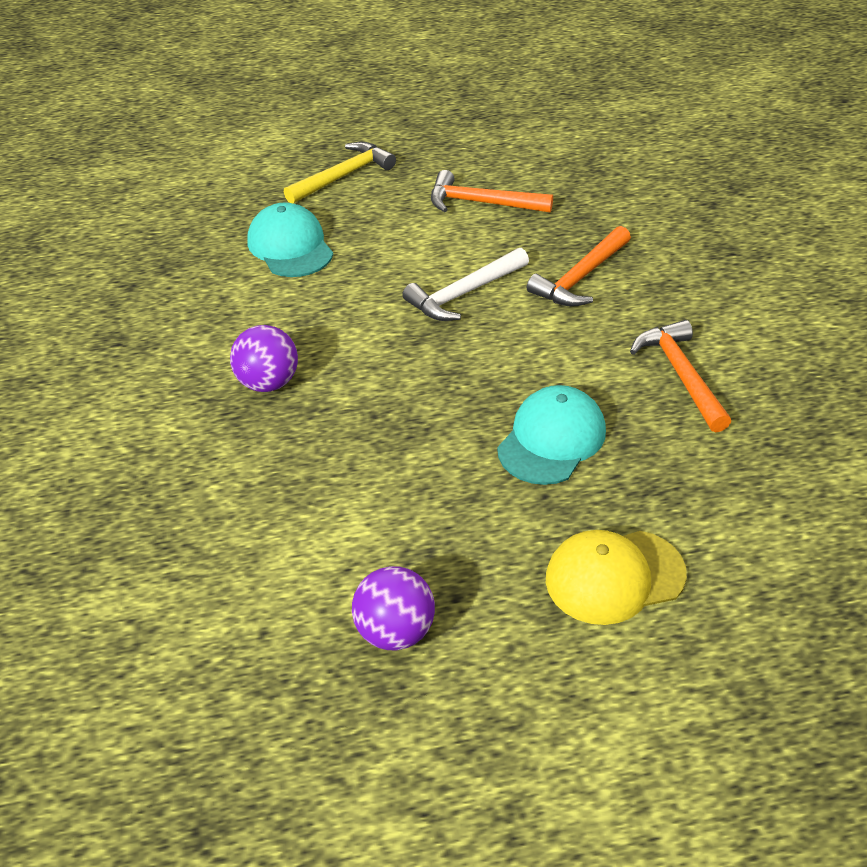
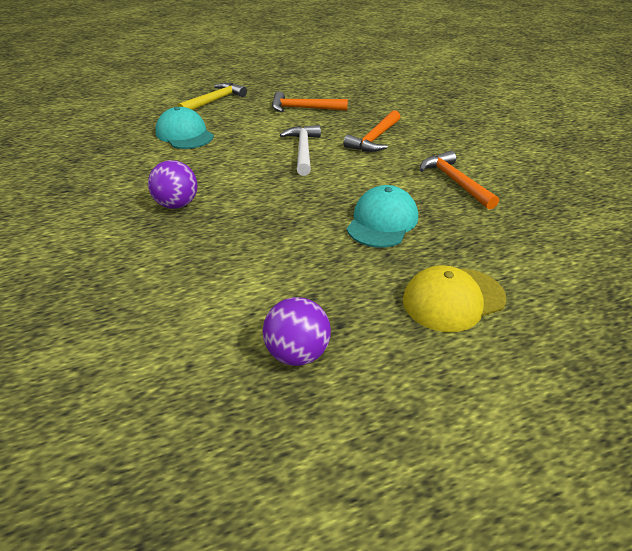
camera: 10 degrees left, 5 degrees down
(464, 294) = (303, 150): white hammer -> white hammer turned 135 degrees clockwise

